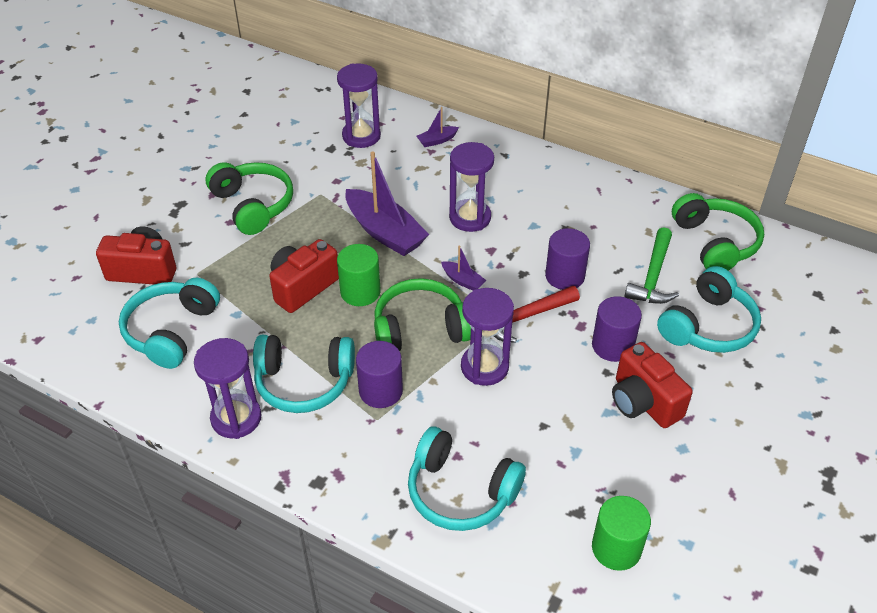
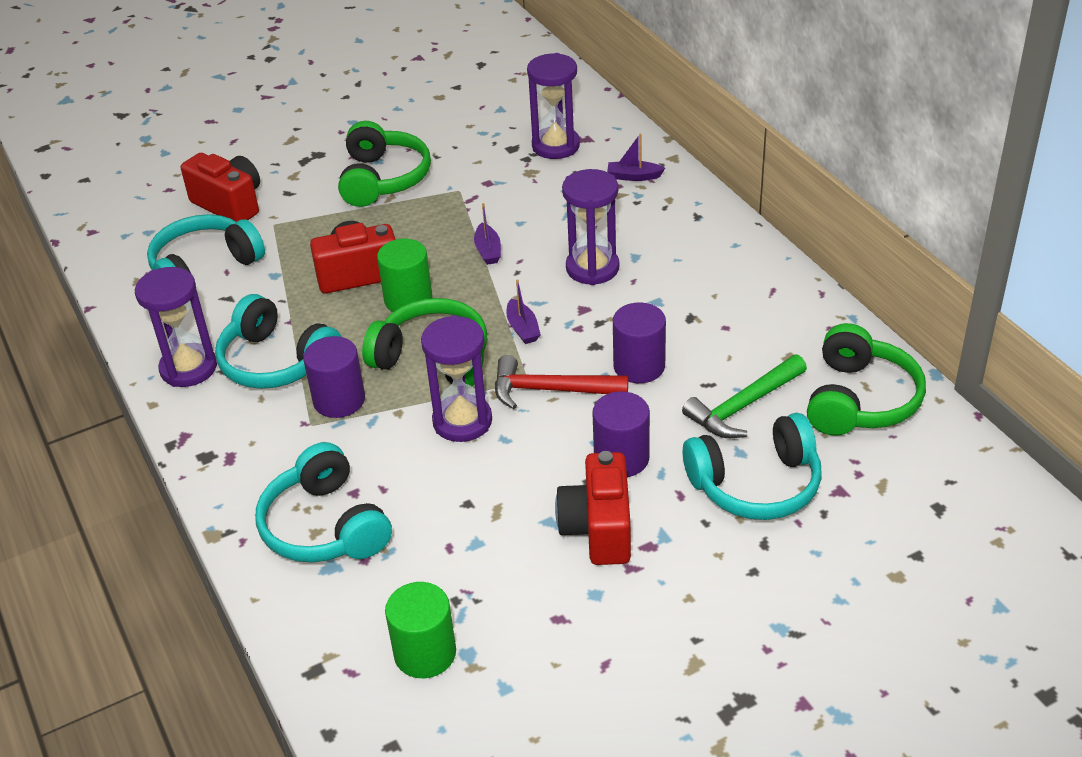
camera: 35 degrees right, 5 degrees down
(385, 232) = (488, 250): purple boat -> purple boat, size x0.46

